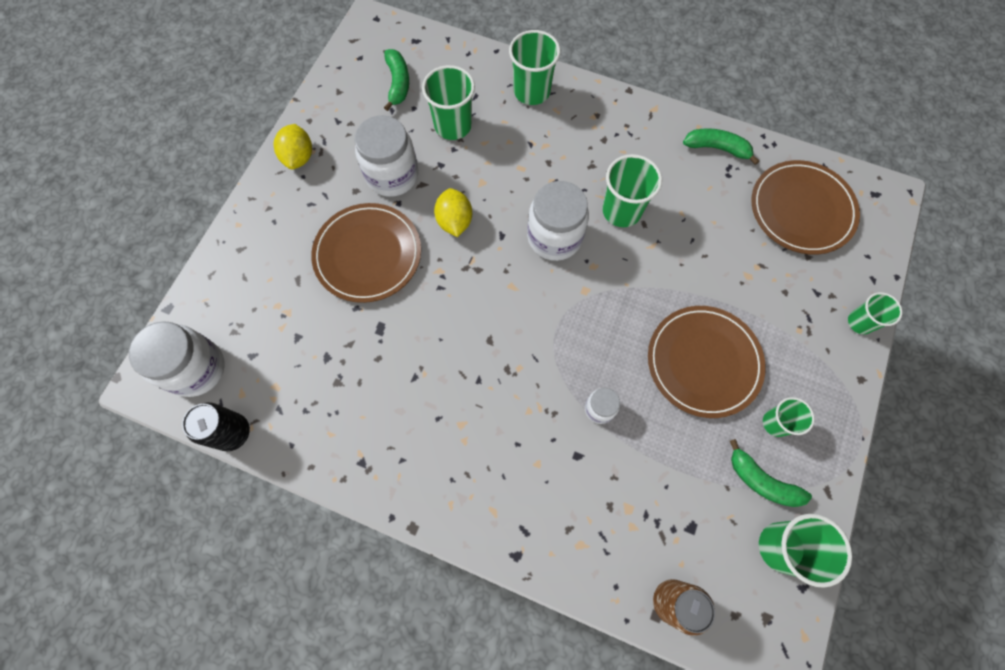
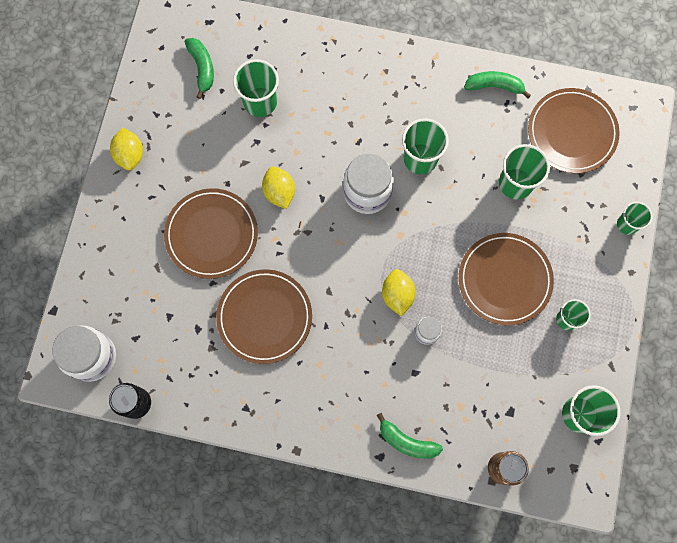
camera: 10 degrees left, 5 degrees up
(392, 175) = (216, 158): white jar -> none
(408, 357) = (264, 317): none -> brown plate
(531, 91) = (324, 57): green cup -> green cup (515, 183)
(570, 358) = (397, 295): none -> yellow lemon
(761, 481) = (560, 367): green banana -> green banana (406, 441)

